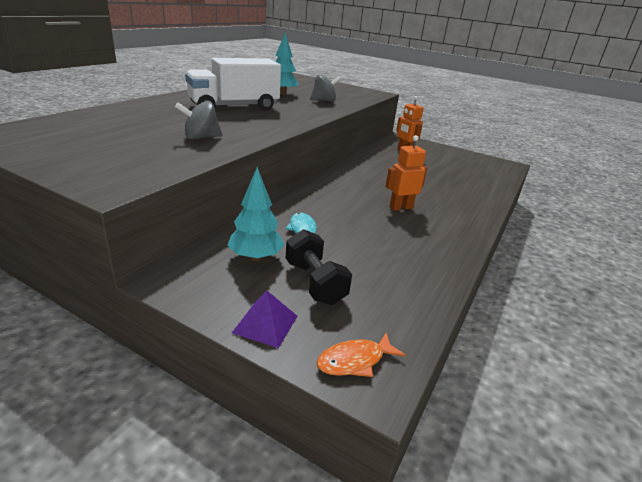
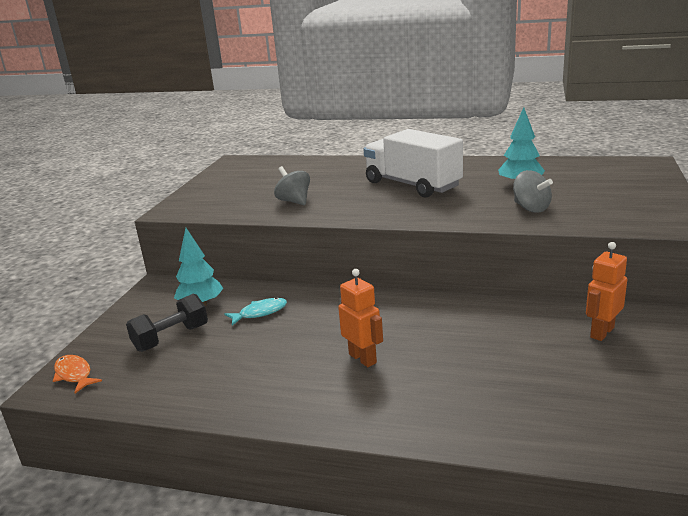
camera: 80 degrees right, 5 degrees down
(265, 324) = (113, 331): purple pyramid -> none

